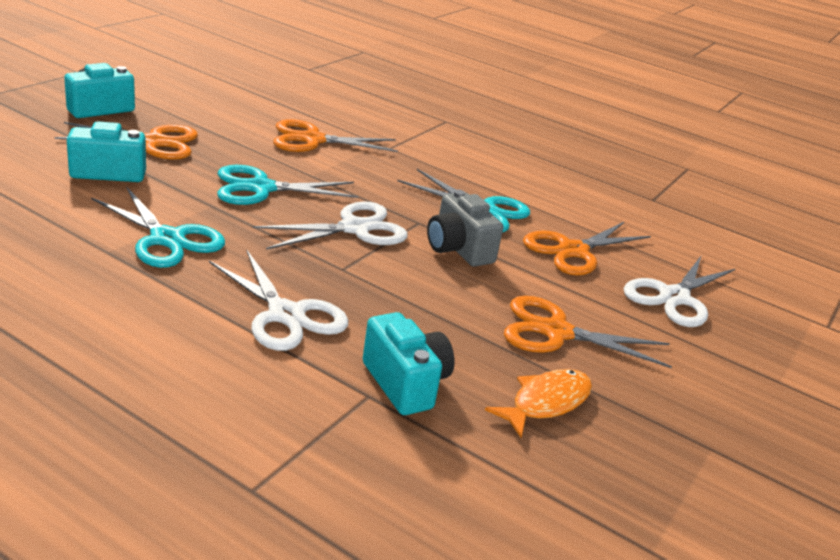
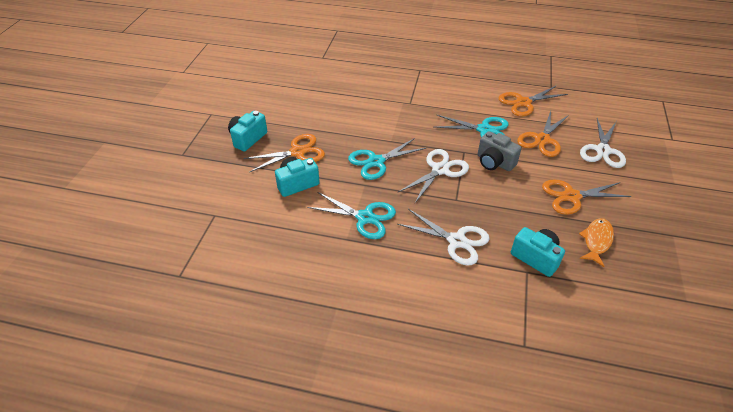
camera: 15 degrees left, 15 degrees up
(312, 140) = (370, 114): orange scissors -> orange scissors (523, 102)

